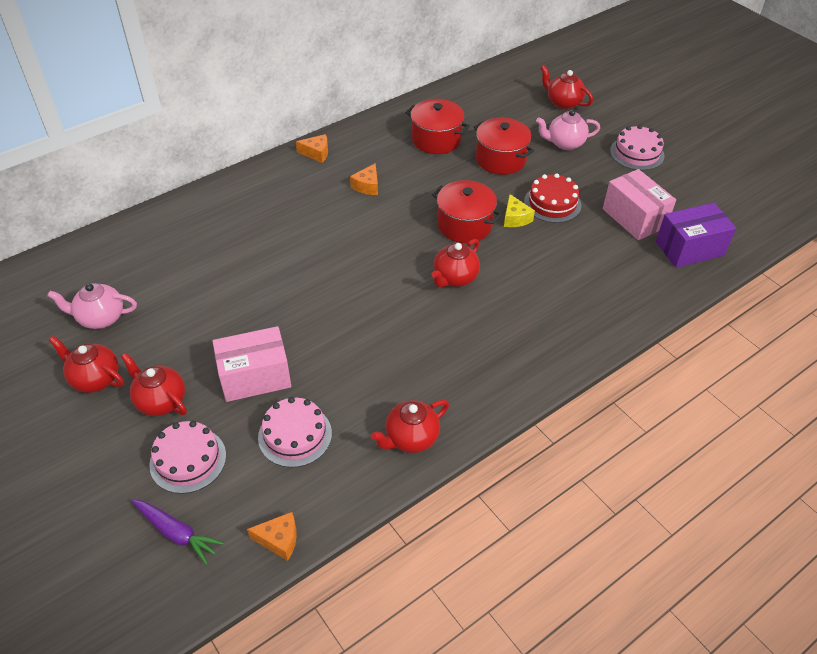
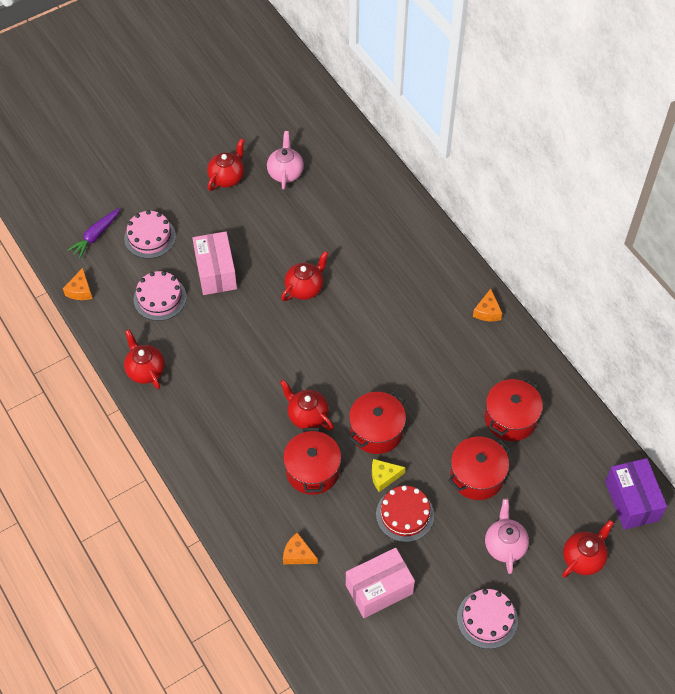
camera: 95 degrees right, 10 degrees up
(160, 401) = (202, 217): red teapot -> red teapot (305, 288)
(367, 186) = (436, 353): orange cheese -> orange cheese (298, 554)
(520, 270) = (312, 471): none -> red pot
(689, 248) = (330, 632): purple box -> purple box (632, 501)

